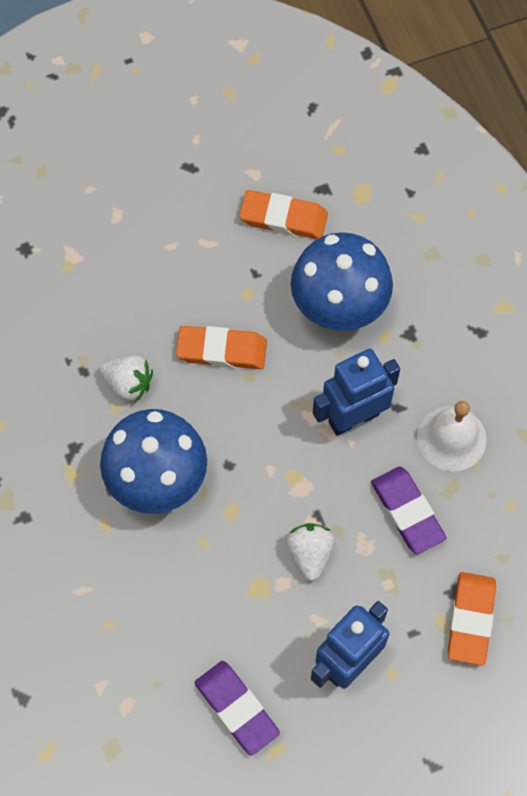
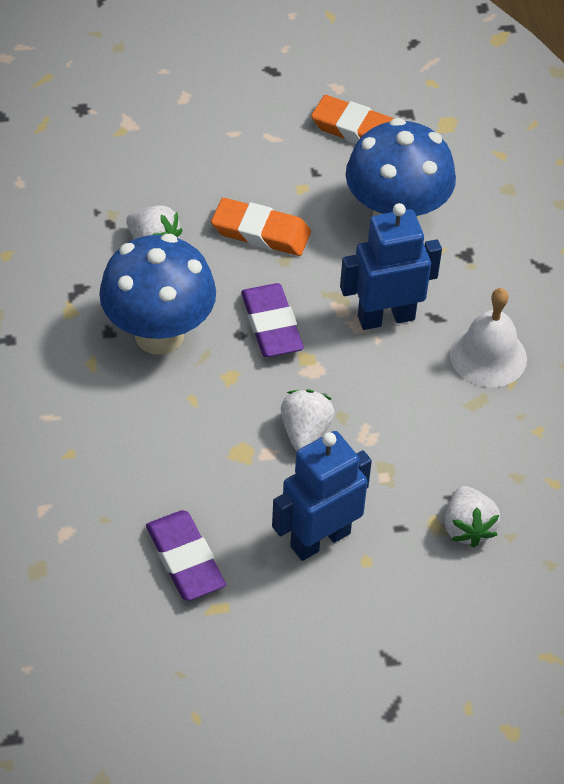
camera: 10 degrees right, 15 degrees down
(407, 512) = (422, 414): purple eraser -> purple eraser (271, 325)
(470, 620) = (467, 528): orange eraser -> white strawberry

